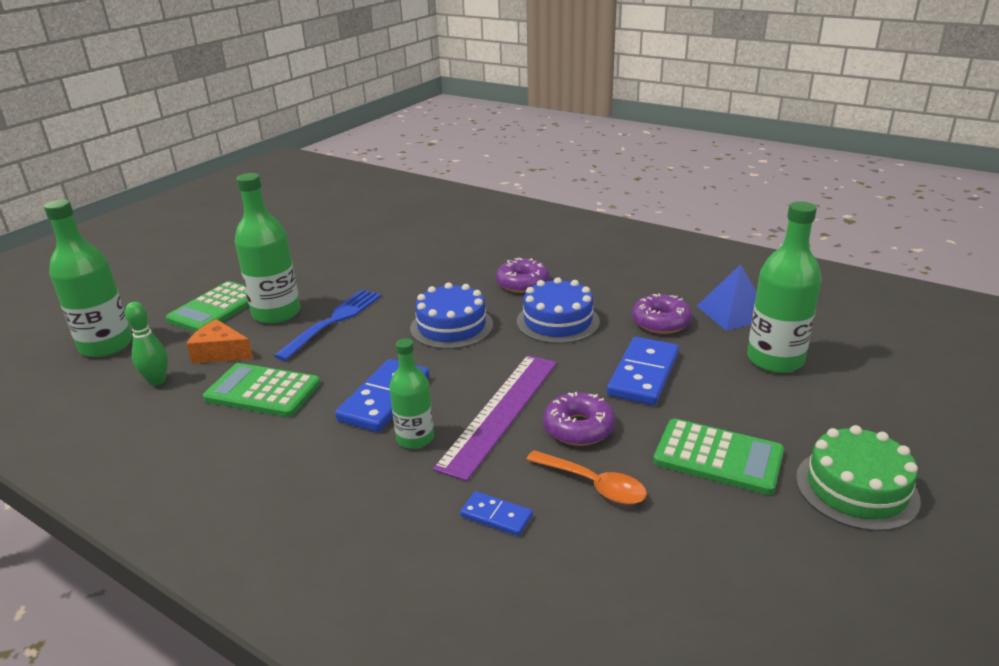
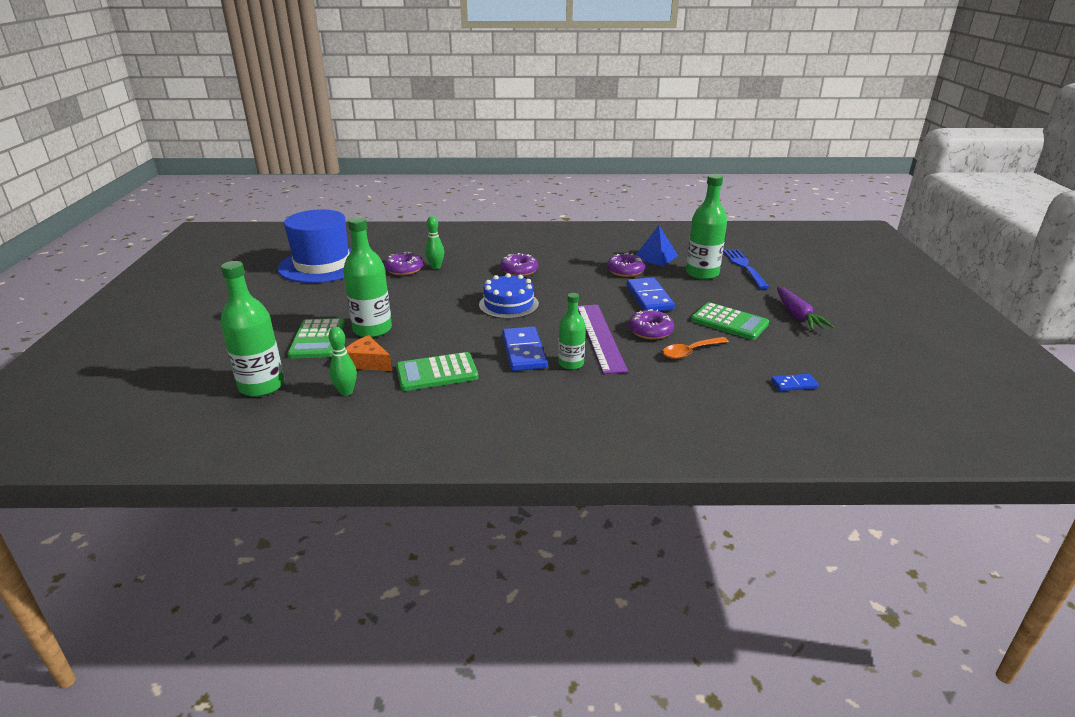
camera: 35 degrees left, 0 degrees up
(220, 353) = (368, 362): orange cheese -> orange cheese turned 45 degrees clockwise
(333, 221) = (322, 265): none -> blue hat
(334, 321) = (424, 322): blue fork -> blue fork (744, 267)
(401, 247) = (404, 269): none -> purple donut
(437, 253) = (436, 267): none -> green bowling pin
(496, 516) = (663, 381): blue domino -> blue domino (794, 384)
(558, 321) = (569, 285): blue cake -> none
(593, 485) = (690, 352): orange spoon -> orange spoon turned 150 degrees clockwise
(718, 457) = (729, 322): green calculator -> green calculator turned 45 degrees clockwise
(856, 488) = (797, 315): green cake -> purple carrot

